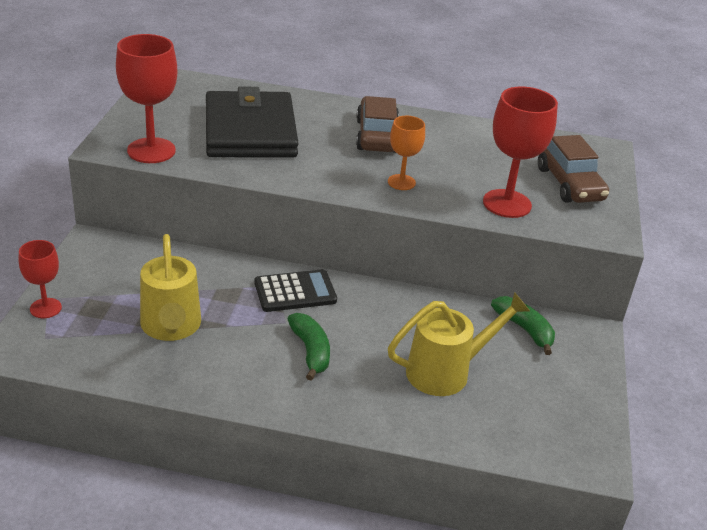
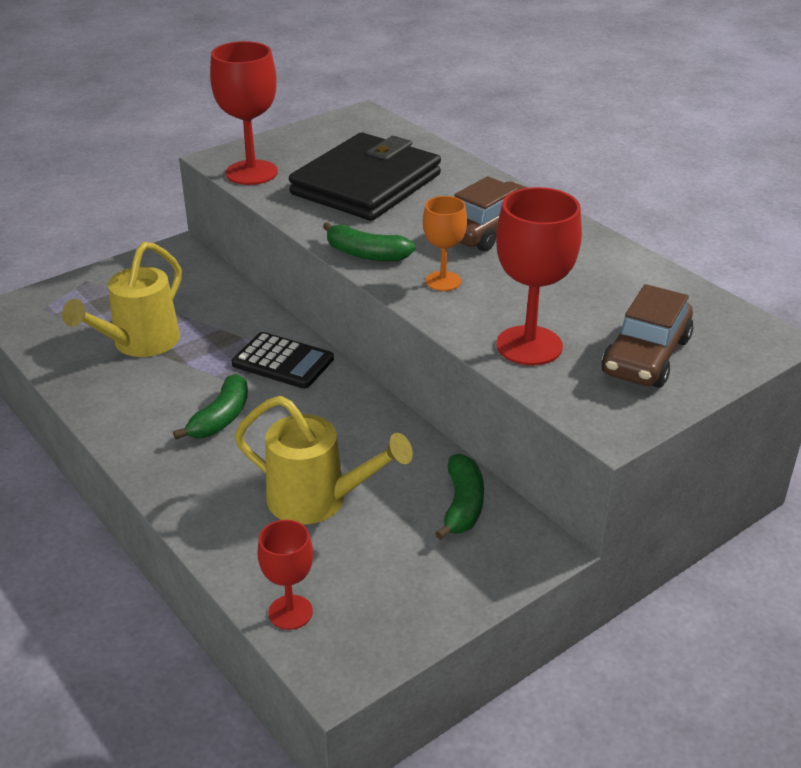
camera: 45 degrees right, 0 degrees up
(45, 308) = (73, 287): red goblet -> red goblet (290, 612)
(327, 182) = (366, 254): none -> green banana

